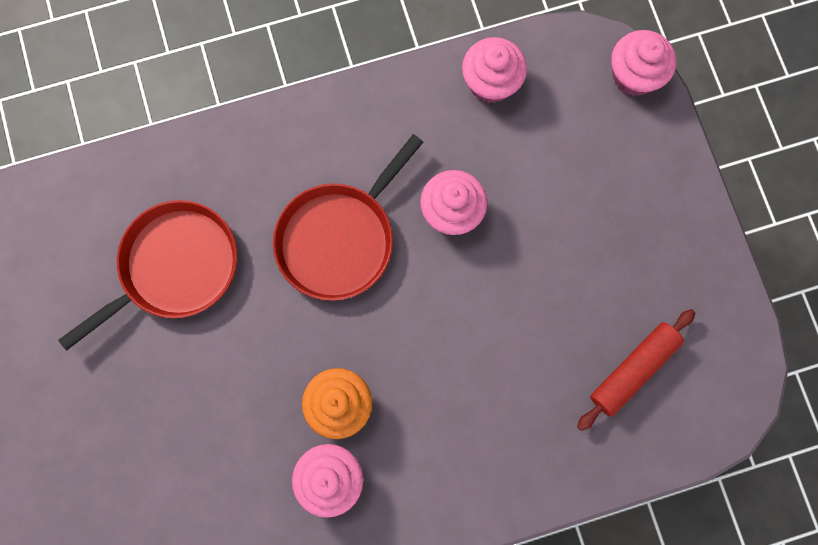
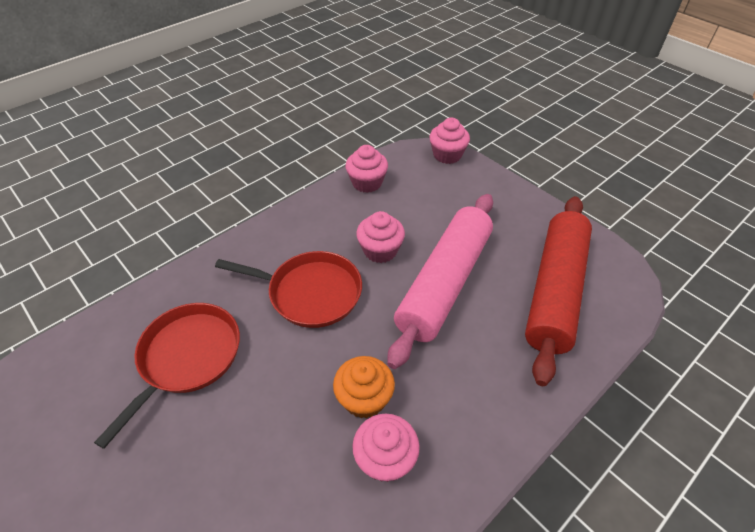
camera: 25 degrees left, 30 degrees down
(339, 239) = (310, 292): red pan -> red pan turned 90 degrees counterclockwise
(505, 297) = (444, 283): none -> pink rolling pin
(632, 369) = (554, 291): red rolling pin -> red rolling pin, size x1.94

